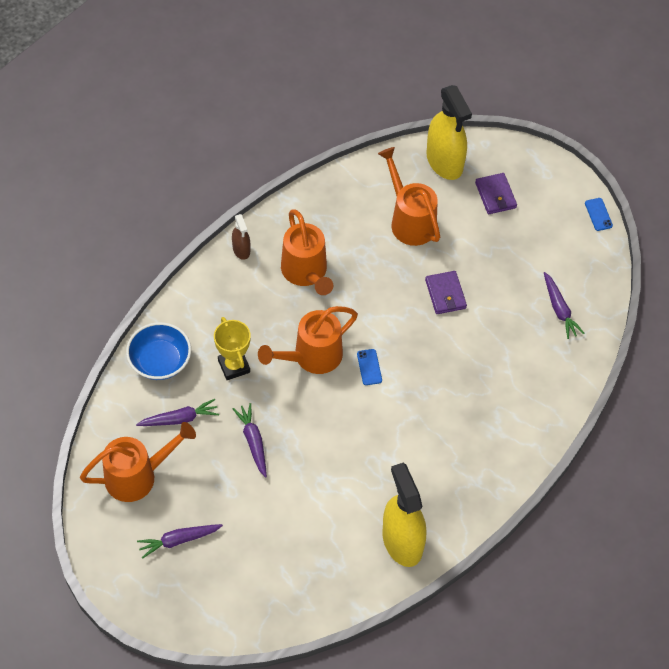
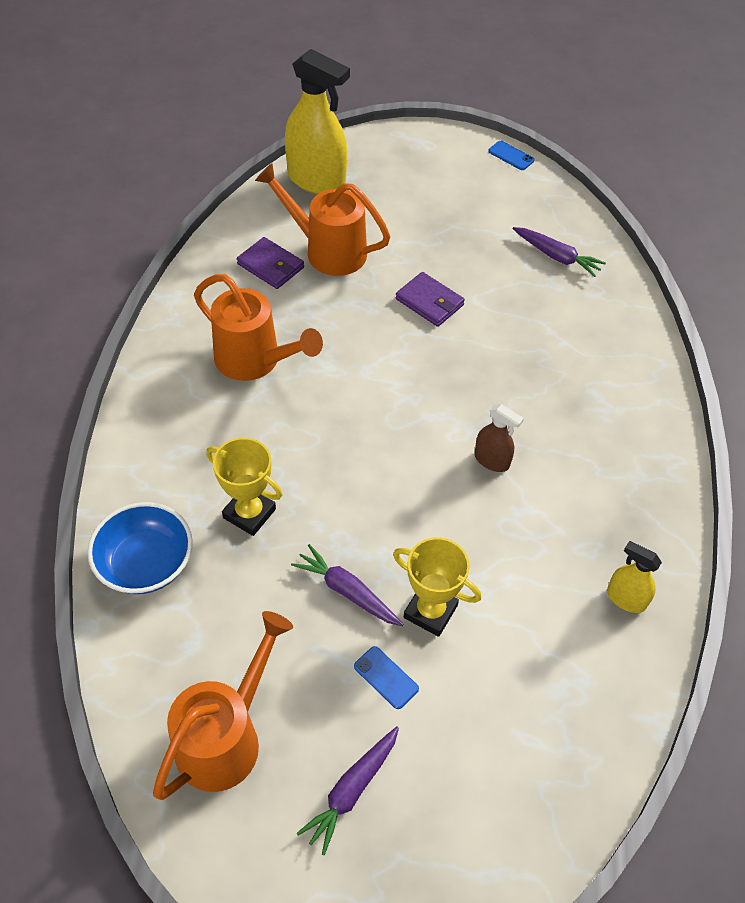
camera: 35 degrees left, 5 degrees down
(179, 419) = (227, 622): purple carrot -> none
(241, 250) = (155, 376): brown spray bottle -> brown spray bottle (492, 460)
(289, 480) = (430, 611): none -> yellow trophy
(311, 357) = (337, 448): orange watering can -> none
(369, 367) = (413, 421): blue phone -> blue phone (386, 677)
(402, 542) = (626, 599): yellow spray bottle -> yellow spray bottle, size x0.49
(495, 195) = (396, 186): purple wallet -> purple wallet (270, 266)

